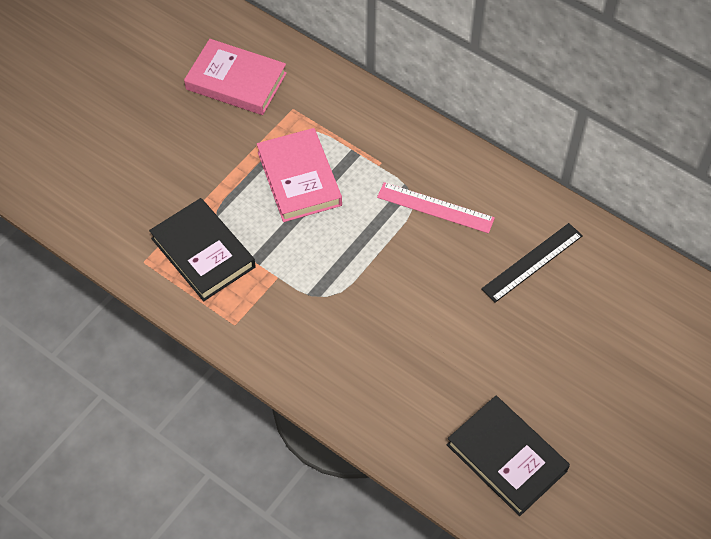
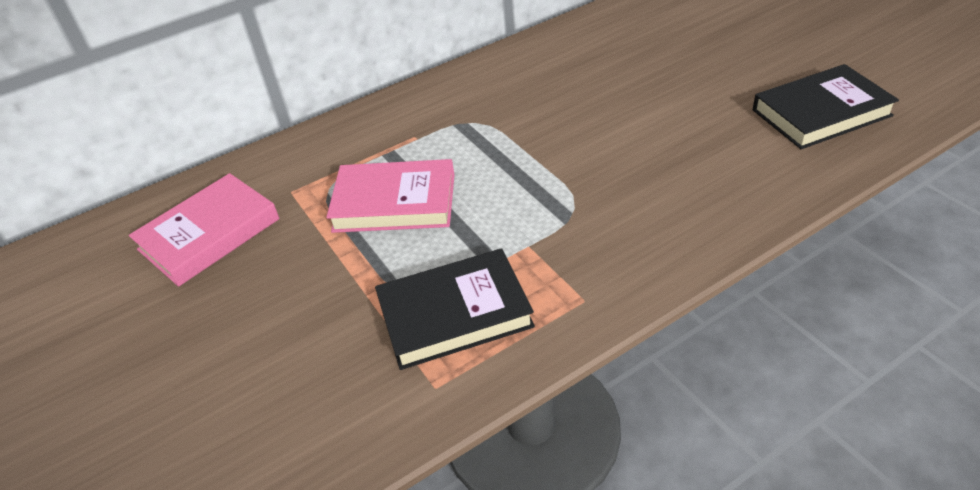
camera: 65 degrees left, 15 degrees down
(435, 207) = (496, 109): pink ruler -> none
(532, 262) = (592, 62): black ruler -> none

